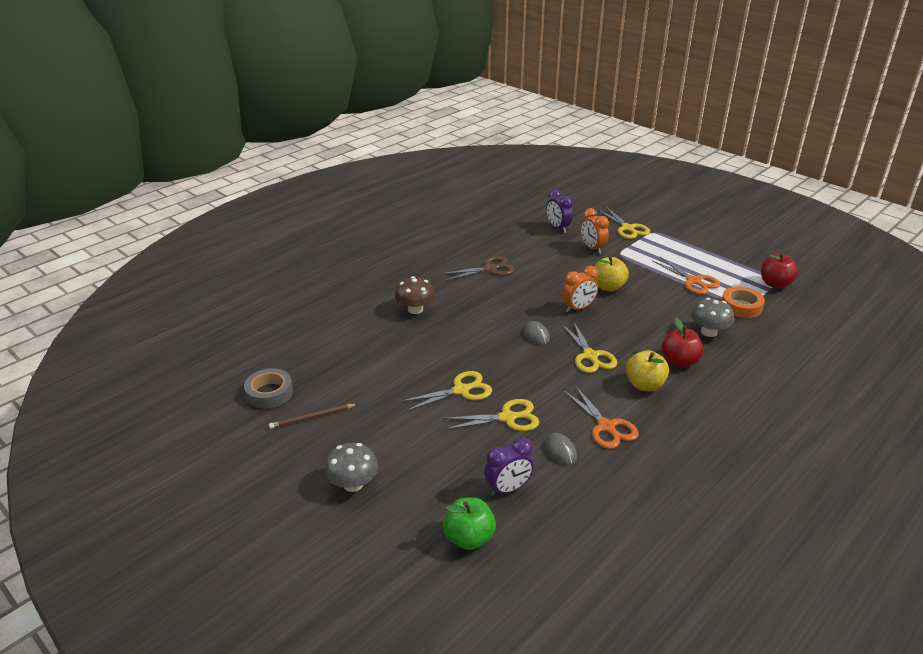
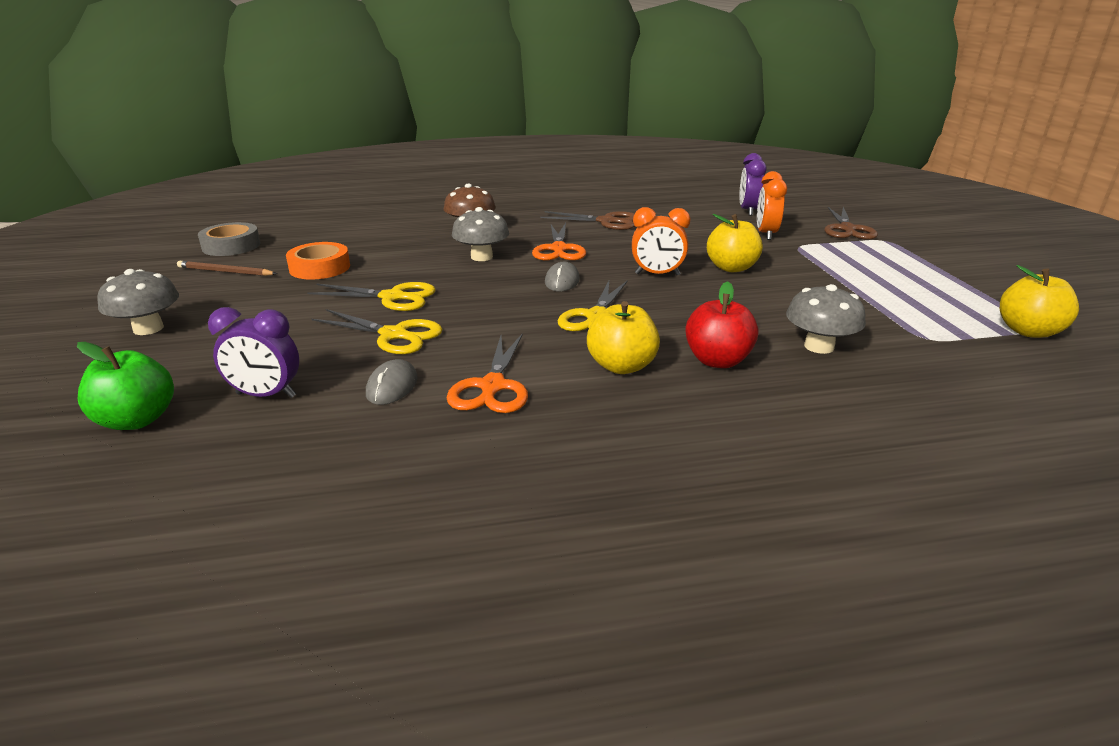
camera: 35 degrees right, 5 degrees down
(461, 333) = (481, 257): none -> grey mushroom
(627, 228) = (847, 229): yellow scissors -> brown scissors
(693, 281) = (875, 293): orange scissors -> orange scissors (558, 249)
(741, 306) = (921, 337): orange tape -> orange tape (320, 268)
(775, 284) = (1028, 331): red apple -> yellow apple

